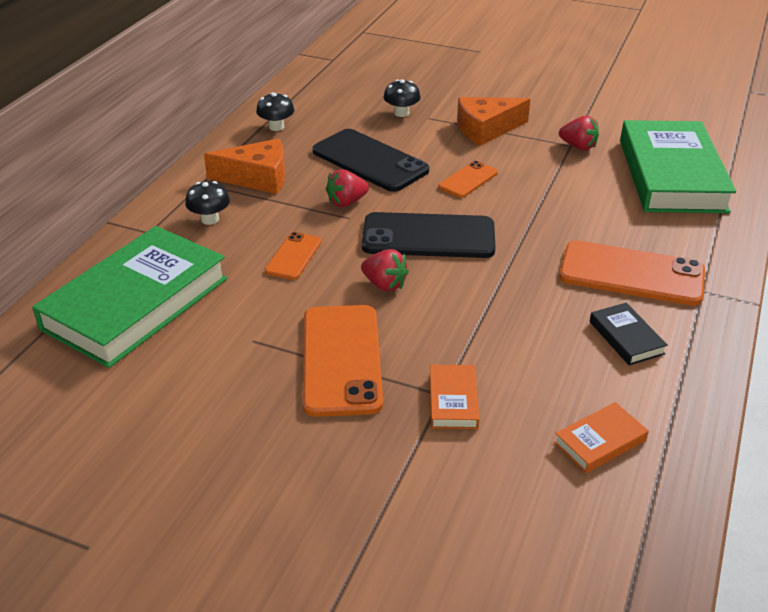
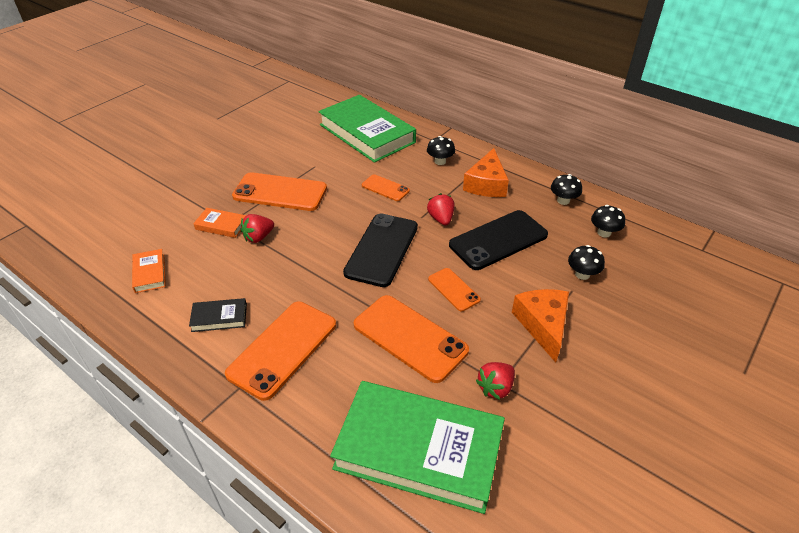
camera: 105 degrees right, 5 degrees up
(327, 103) = (604, 233): none -> black mushroom
(384, 285) = (337, 219): red strawberry -> red strawberry (258, 237)
(554, 197) = (410, 338): none -> orange phone

